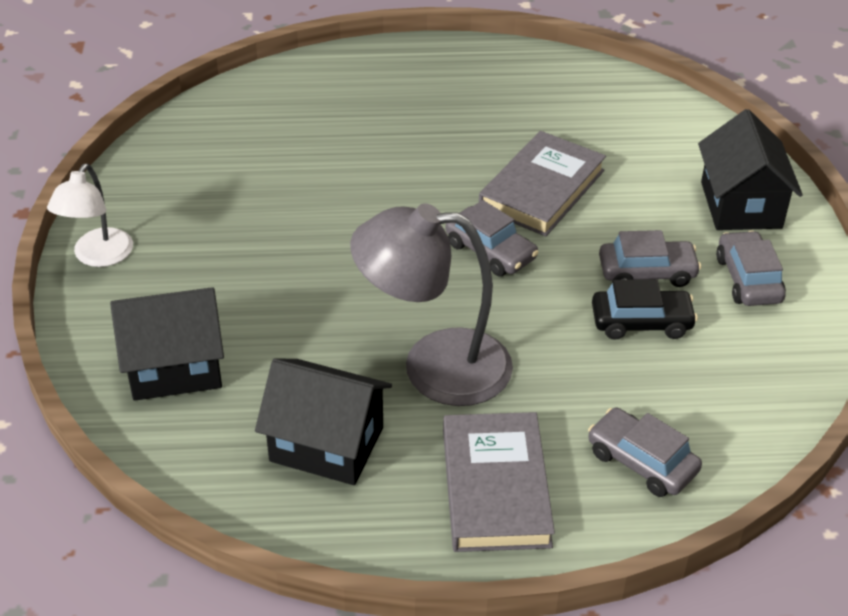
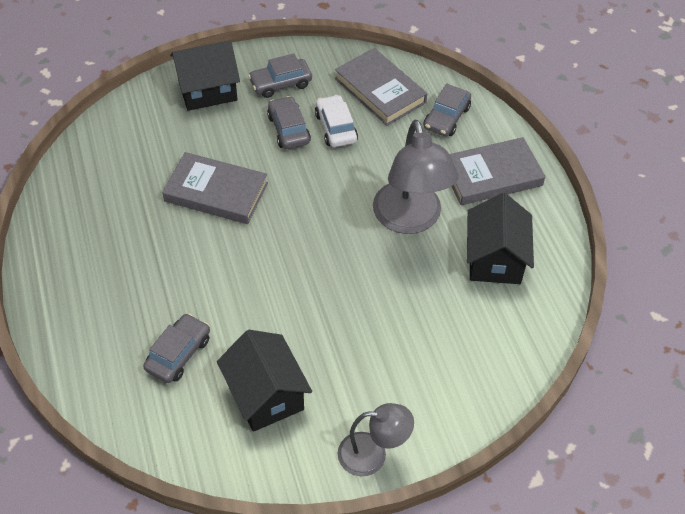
camera: 105 degrees left, 10 degrees up
(98, 256) = (372, 454): white lamp -> grey lamp
(175, 367) = (465, 361): black house -> black house (266, 395)
(490, 251) = (291, 210): grey car -> grey car (178, 354)
(641, 322) = (336, 128): black car -> white car
(720, 390) = (380, 90): none -> grey book

